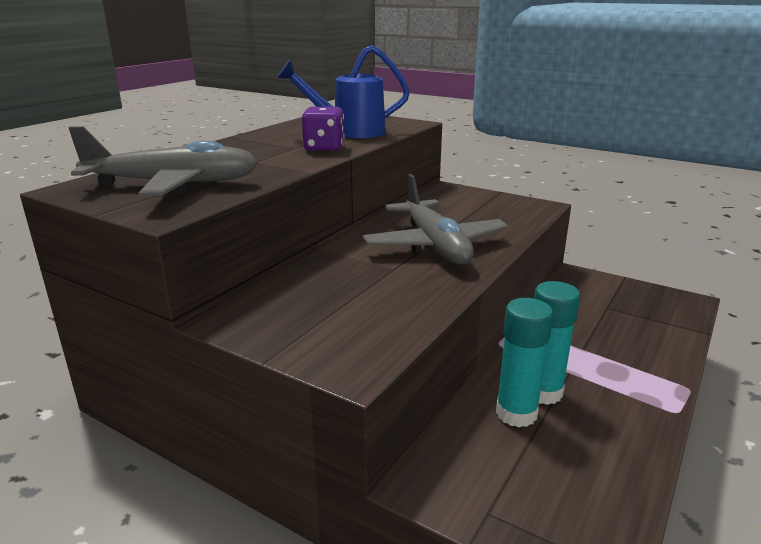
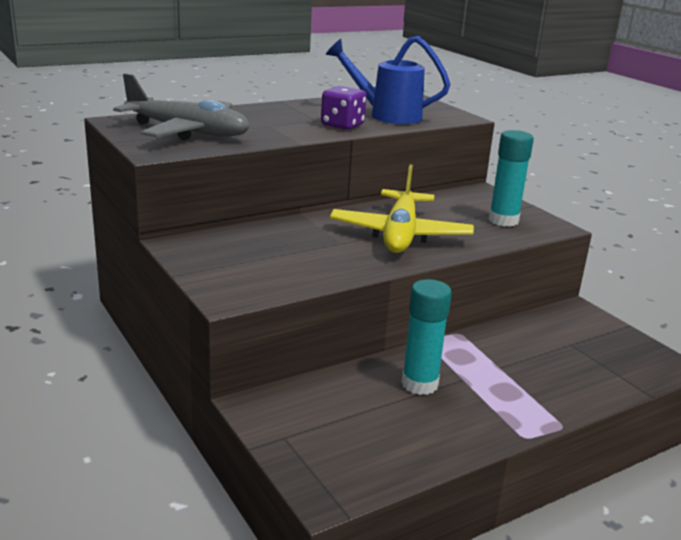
camera: 25 degrees right, 0 degrees up
(435, 245) = (400, 234): grey plane -> yellow plane
(516, 413) = (378, 390): turquoise glue stick -> turquoise glue stick (503, 220)

